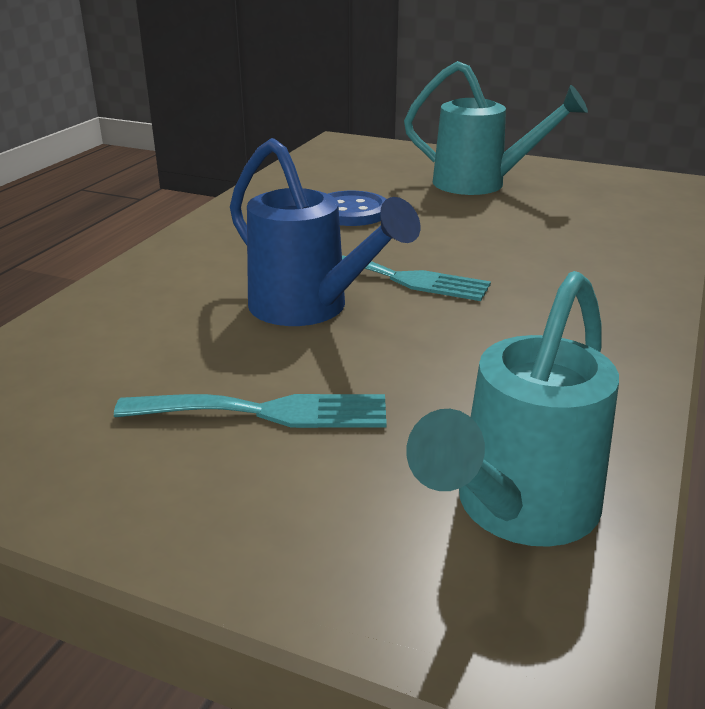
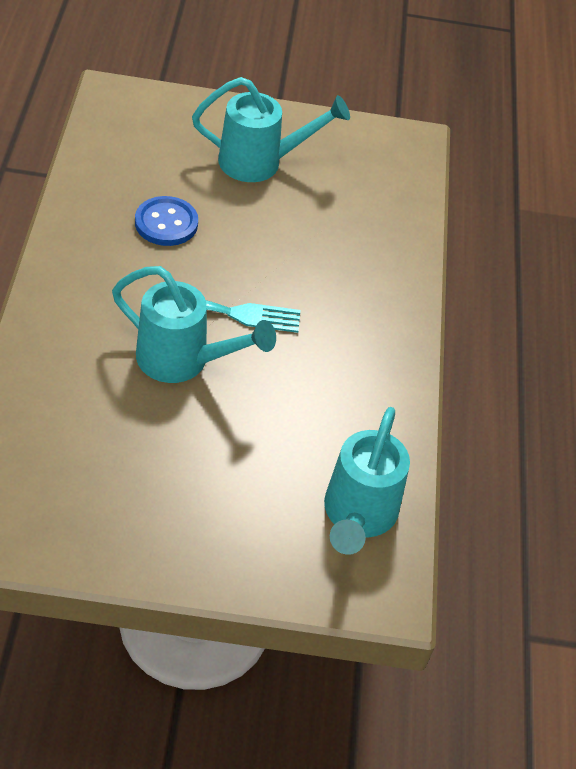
camera: 25 degrees left, 20 degrees up
(266, 412) = (197, 468): turquoise fork -> none
(310, 309) = (183, 361): blue watering can -> turquoise watering can

